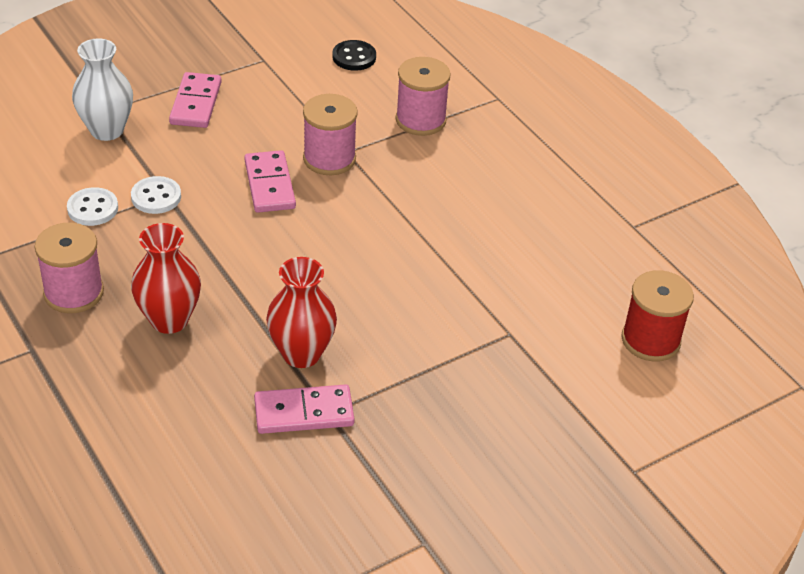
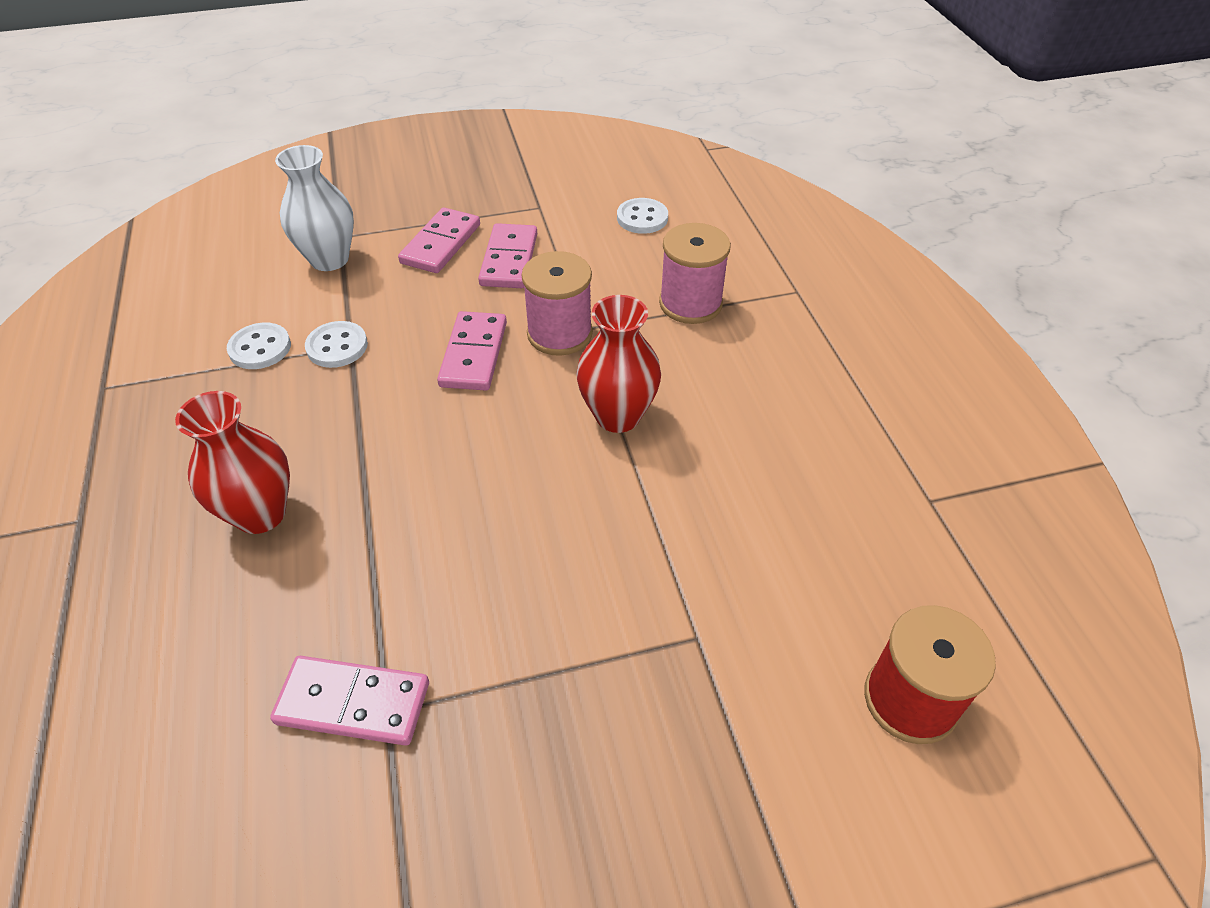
camera: 20 degrees right, 5 degrees up
(74, 293) = (174, 452): pink spool -> none
(260, 107) = (509, 260): none -> pink domino
(301, 354) = (397, 603): red vase -> red vase (618, 416)
(354, 57) = (642, 218): black button -> white button

